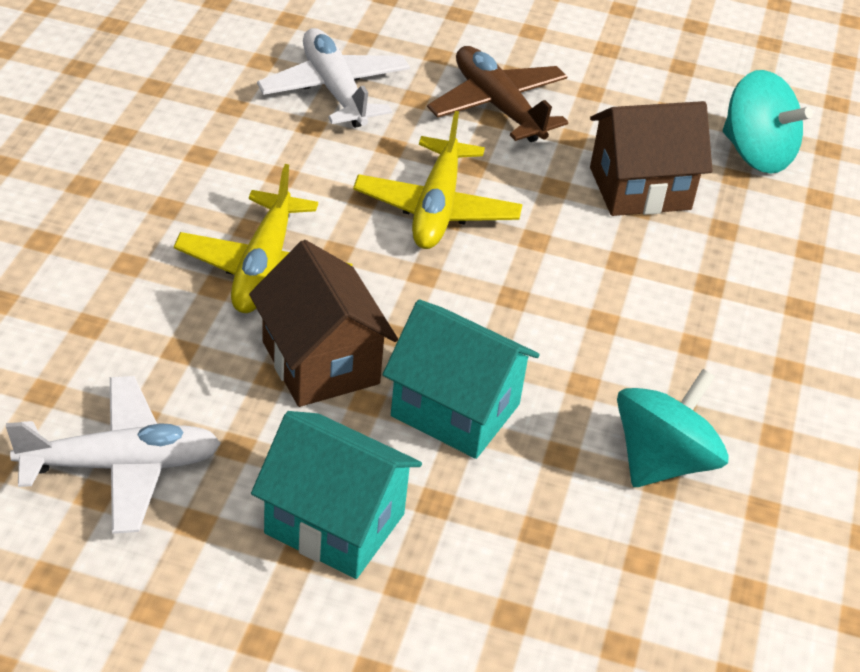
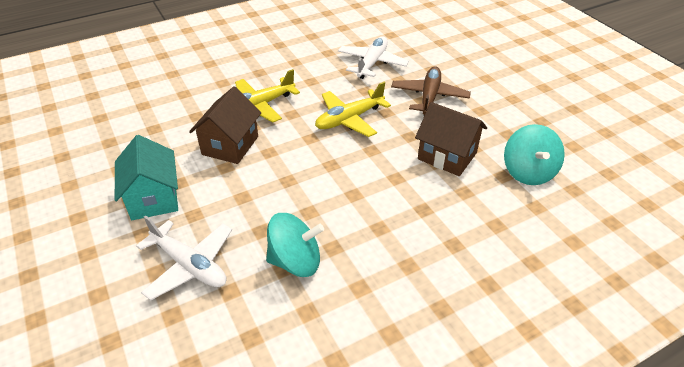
camera: 50 degrees right, 0 degrees up
(121, 465) = (127, 138): white plane -> white plane (190, 265)
(455, 410) = (249, 189): turquoise house -> none

